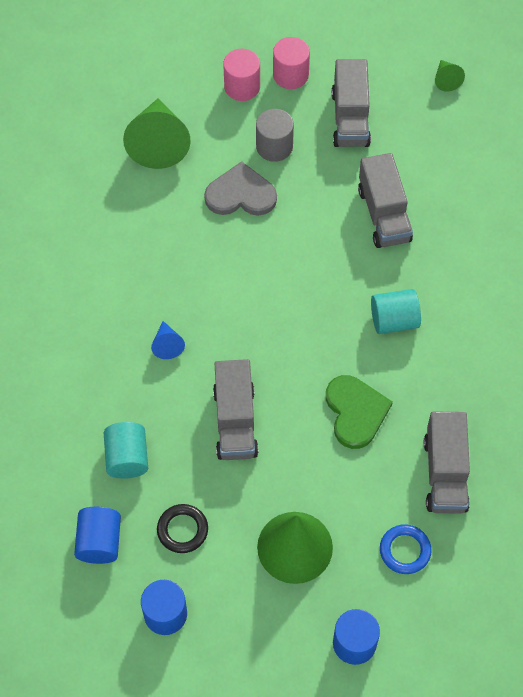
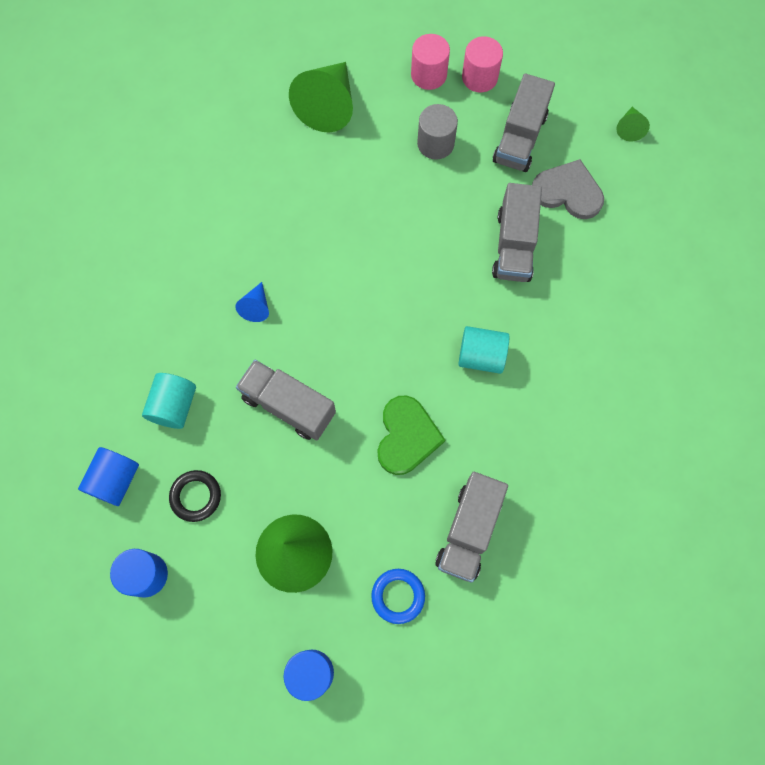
camera: 20 degrees right, 10 degrees up
(235, 422) = (288, 405): grey truck -> grey truck turned 105 degrees clockwise
(241, 194) = (385, 181): grey heart -> grey heart (568, 192)

